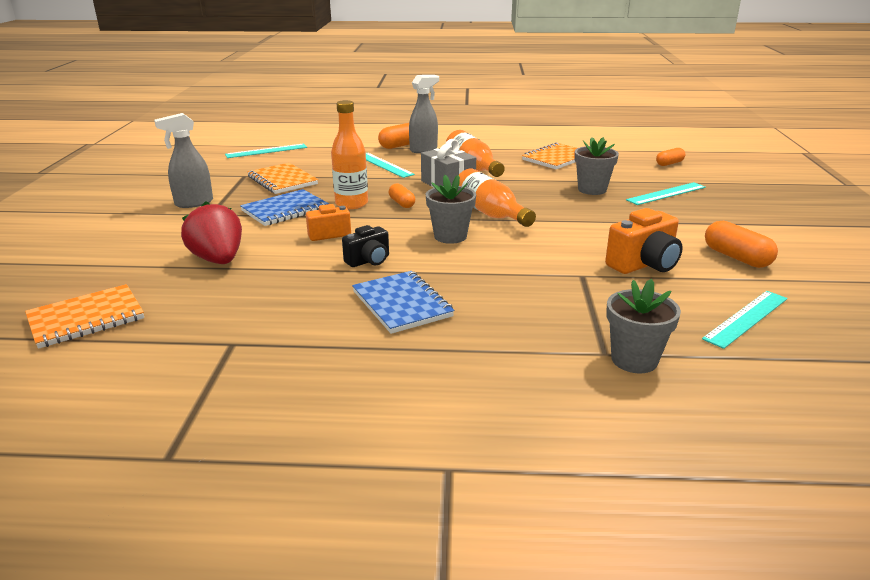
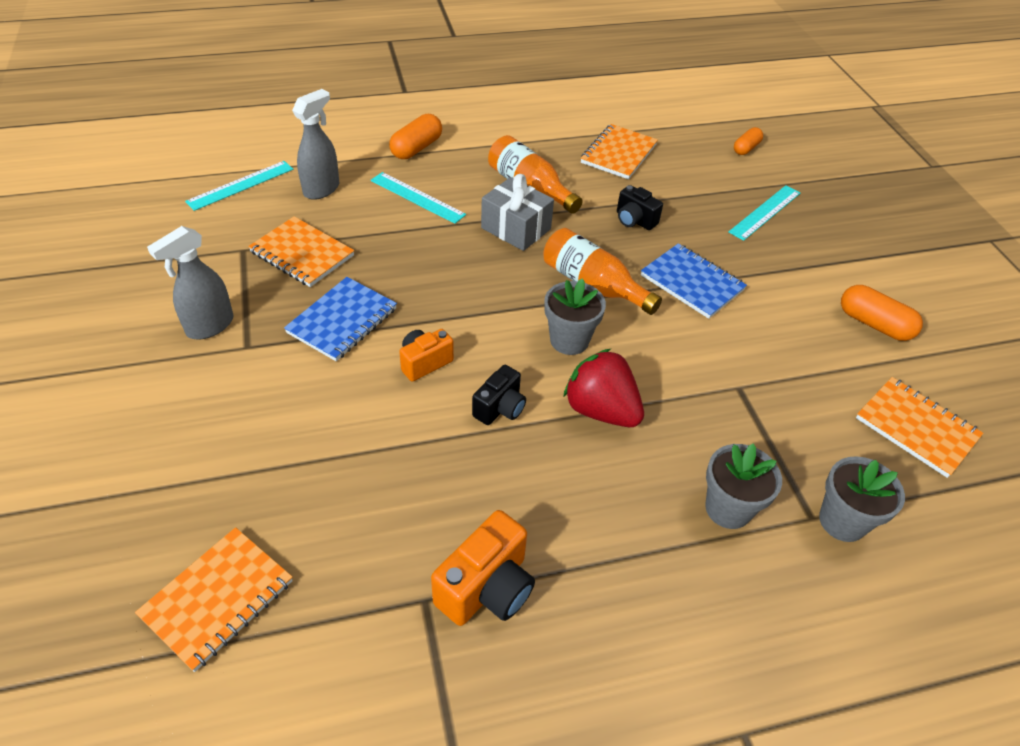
camera: 20 degrees left, 20 degrees up
(218, 260) = (316, 443): red strawberry -> red strawberry (601, 410)
(351, 204) = (420, 292): orange bottle -> none
(401, 203) = (480, 281): orange capsule -> none
(402, 304) = (577, 482): blue notebook -> blue notebook (692, 283)
(424, 149) = (450, 154): grey spray bottle -> grey spray bottle (322, 189)
(547, 188) = (634, 220): none -> black camera
(592, 189) = (684, 216): grey flower pot -> grey flower pot (728, 508)
(644, 265) = (792, 355): orange camera -> orange camera (486, 588)
(746, 318) = (916, 428): turquoise ruler -> orange notebook

